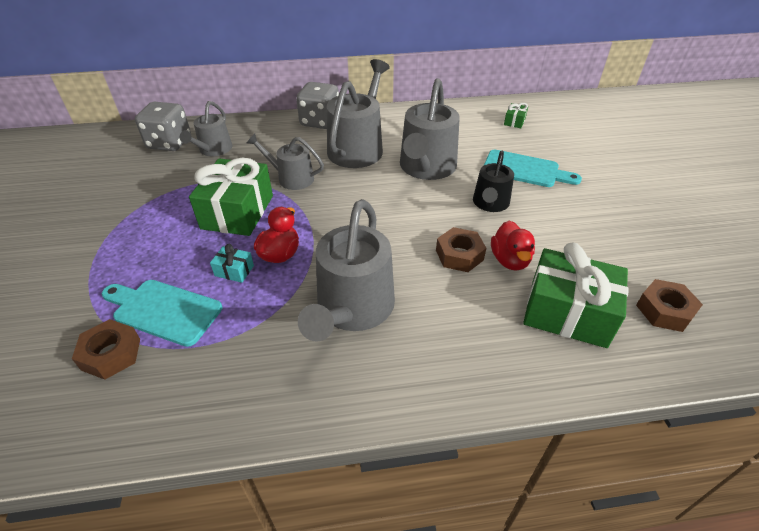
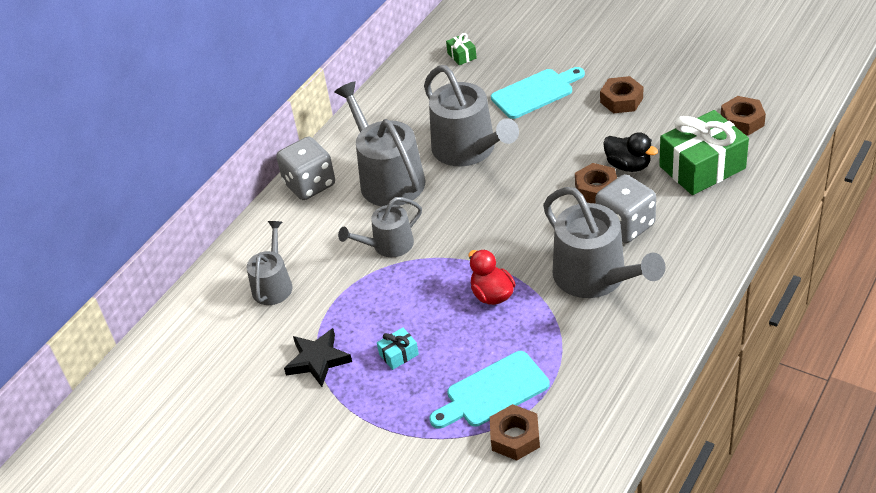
camera: 45 degrees left, 0 degrees up
(150, 200) = (317, 360): none -> black star
(169, 143) = (219, 316): grey dice -> grey dice (625, 225)
(213, 150) = (273, 285): grey watering can -> grey watering can turned 135 degrees counterclockwise
(234, 271) = (485, 331): turquoise gift -> turquoise gift (399, 354)
(237, 212) = (403, 302): green gift -> none
(490, 203) = (556, 138): black watering can -> none
(510, 260) = (628, 165): red duck -> black duck
(579, 217) = (621, 100): none -> brown nut

